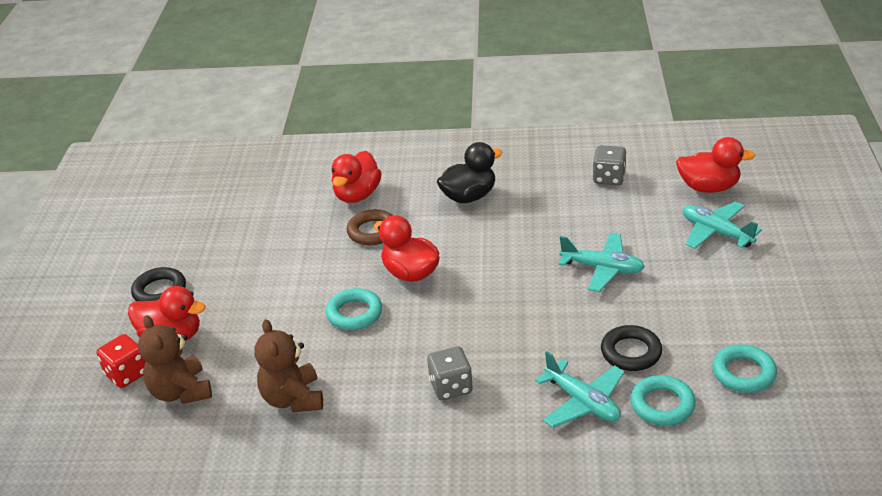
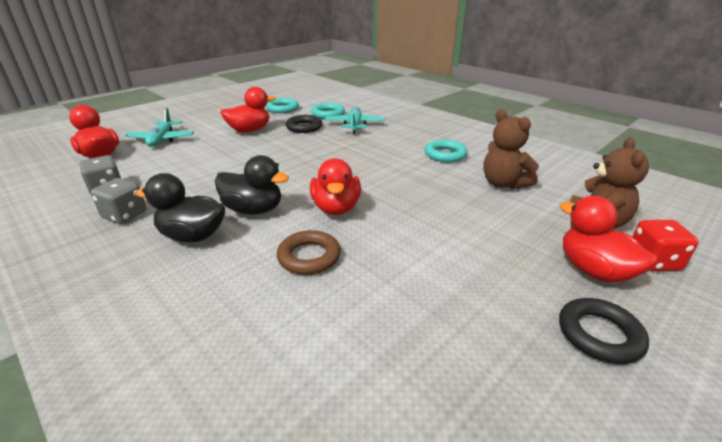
camera: 140 degrees left, 5 degrees down
(293, 399) = (503, 184): brown teddy bear -> brown teddy bear turned 120 degrees clockwise
(354, 313) = (410, 205): turquoise ring -> turquoise ring (445, 155)
(357, 195) = (257, 310): red duck -> red duck (249, 130)
(451, 387) = (403, 151): grey dice -> grey dice (125, 215)
(468, 233) = (253, 210): none -> black duck
(602, 268) = (239, 153): turquoise plane -> none

